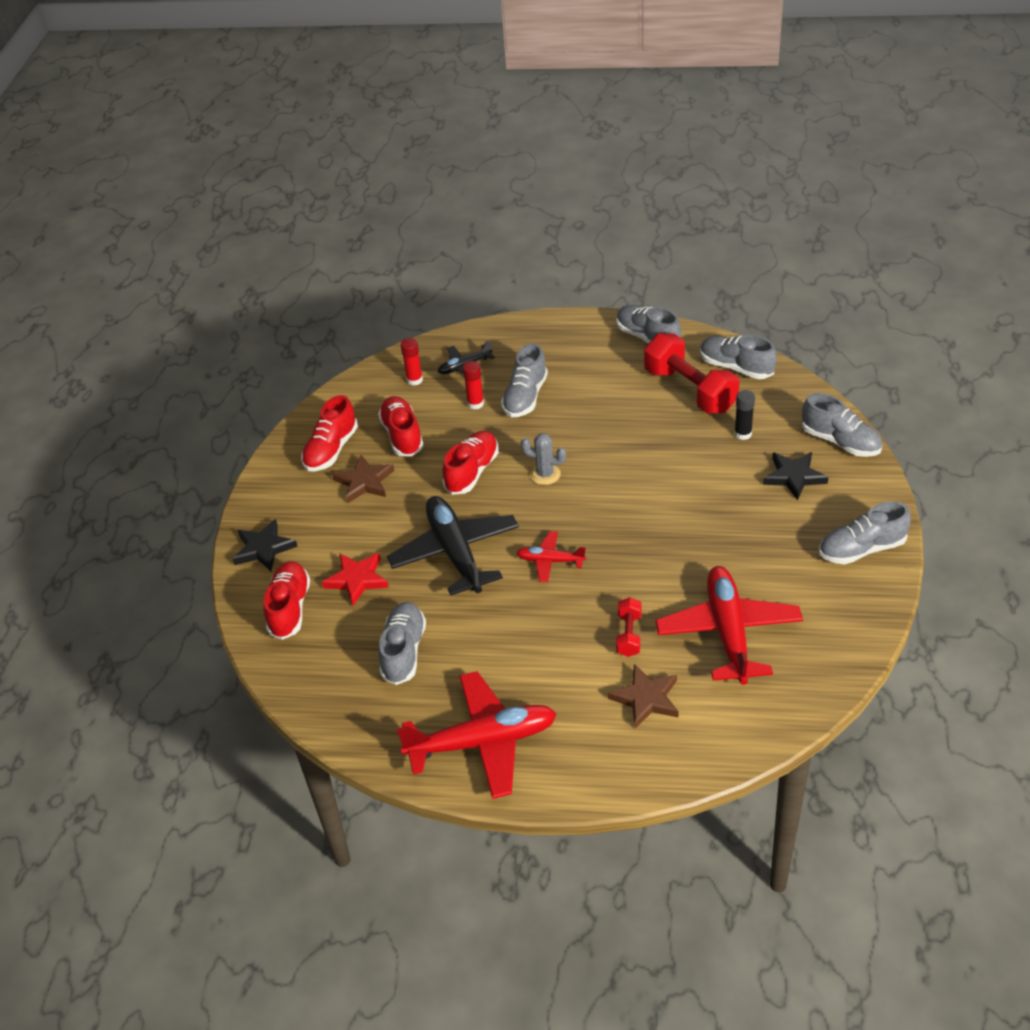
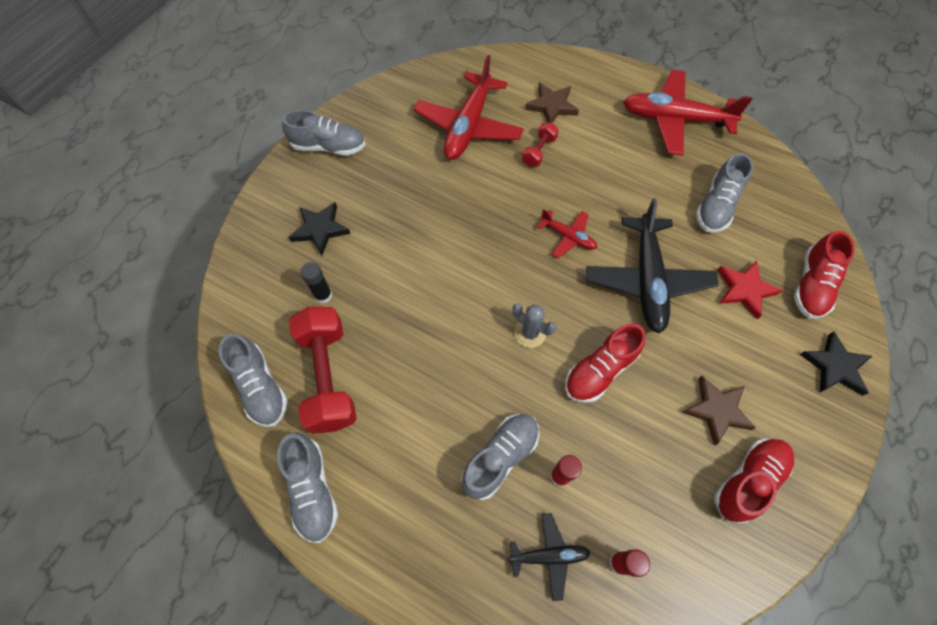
camera: 160 degrees left, 20 degrees up
(402, 436) = (660, 463): red shoe -> none
(840, 442) = (253, 247): grey shoe -> none

